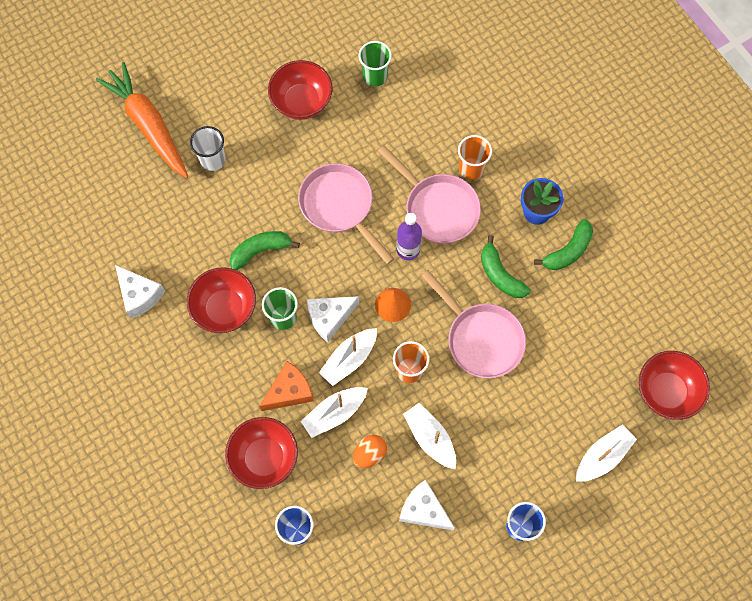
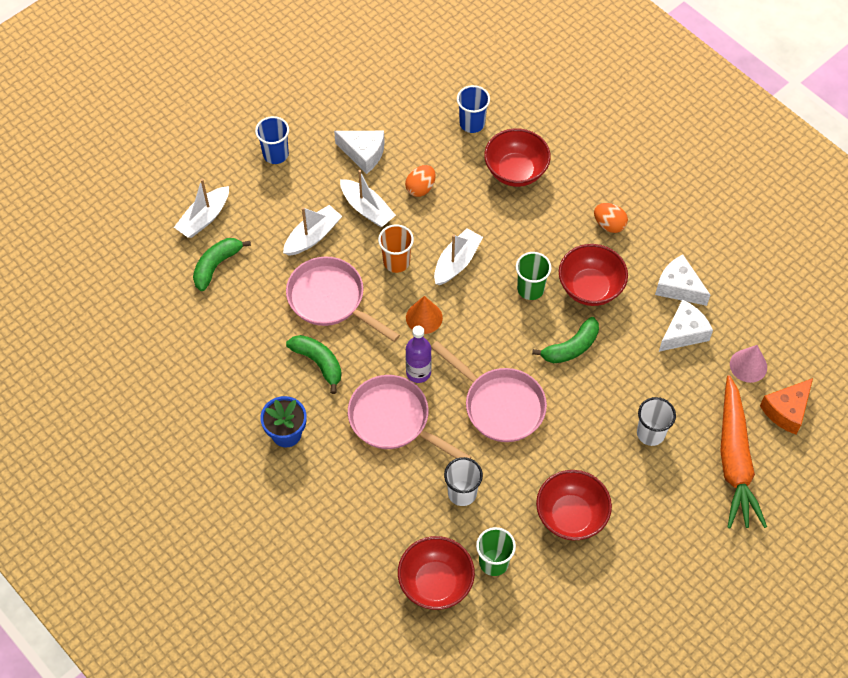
camera: 170 degrees right, 10 degrees down
(103, 206) = (748, 365): none -> pink cone
(148, 125) = (734, 460): orange carrot -> orange carrot turned 45 degrees clockwise
(185, 376) = (609, 225): none -> orange egg
(289, 391) = (507, 227): orange cheese -> orange cheese (786, 410)
(329, 318) = (484, 296): white cheese -> white cheese (683, 333)
(334, 413) = (460, 215): white boat -> white boat (312, 236)
(389, 135) = (462, 493): none -> white cup
(471, 168) = (364, 470): orange cup -> none
(568, 251) = (249, 397): green banana -> green banana (216, 265)
(666, 391) = (144, 281): red bowl -> red bowl (435, 583)

